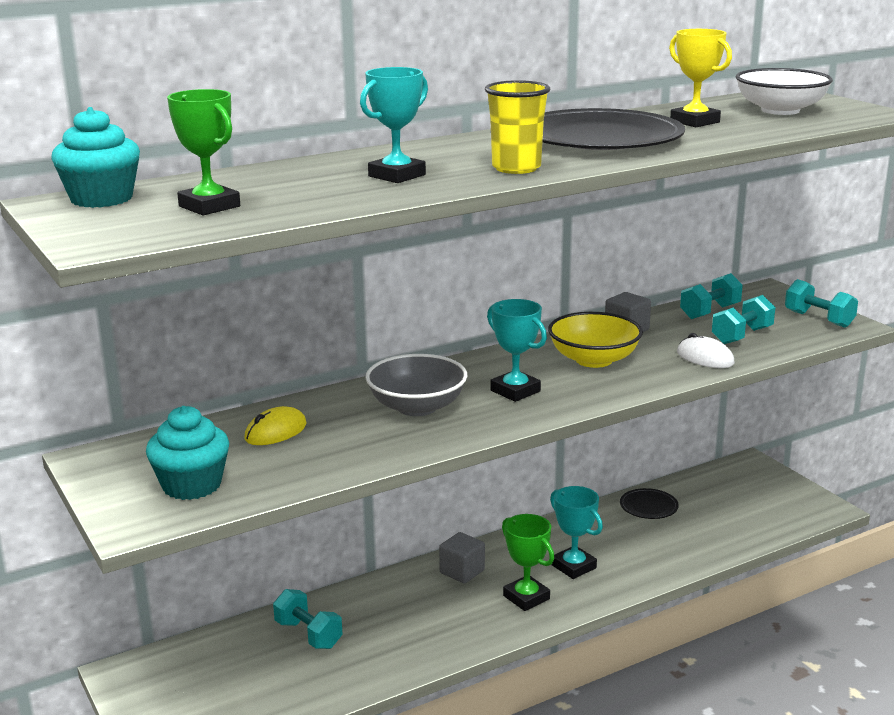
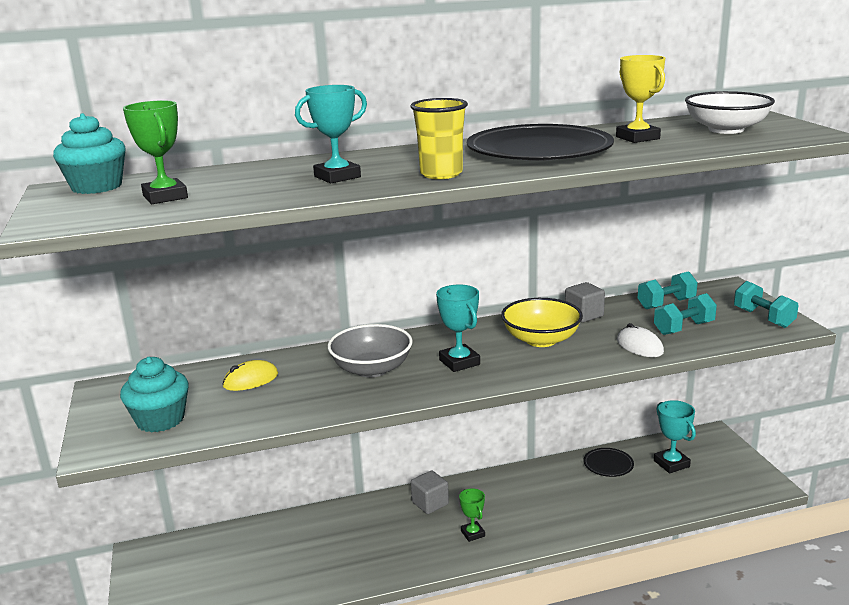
camera: 15 degrees right, 0 degrees up
(308, 634) = (288, 541): turquoise dumbbell -> none
(526, 597) = (472, 533): green trophy -> green trophy, size x0.65
(573, 566) = (523, 511): turquoise trophy -> turquoise trophy (671, 463)

